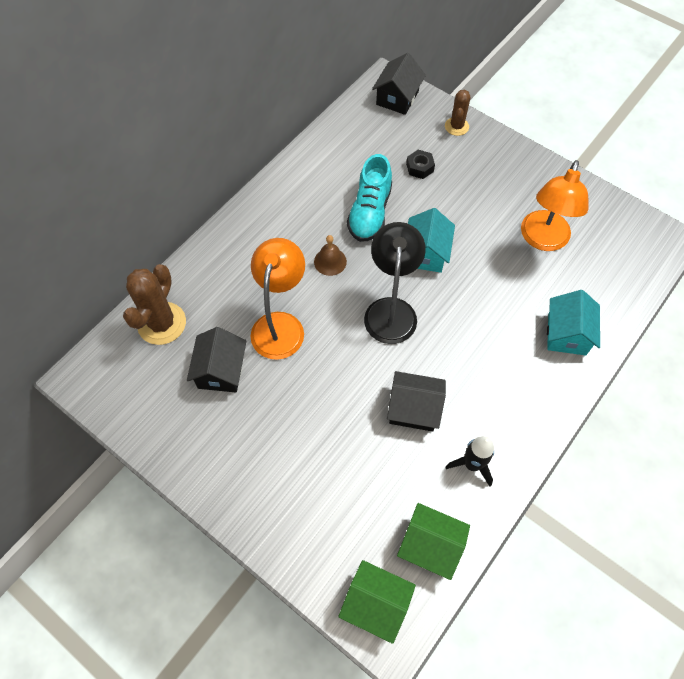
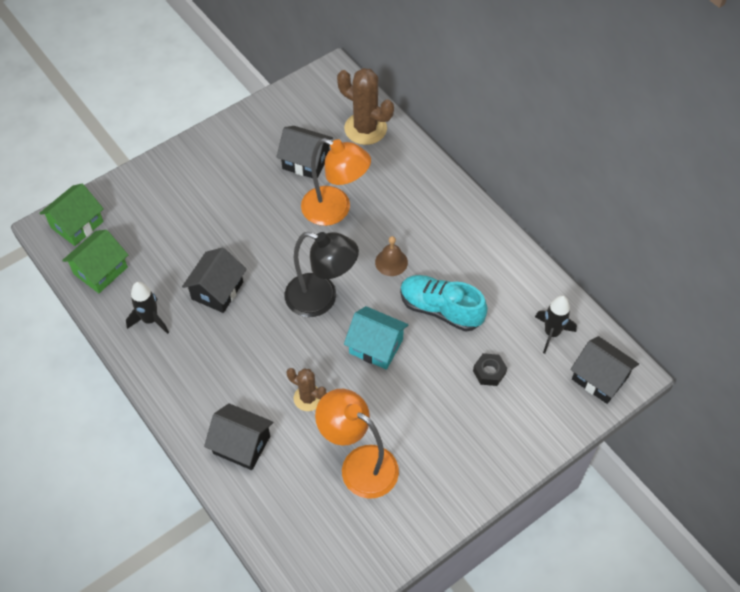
camera: 105 degrees right, 5 degrees down
(366, 132) = (551, 333): none -> black rocket
(456, 126) = (542, 429): brown cactus -> brown cactus (308, 398)
(567, 334) = (241, 445): turquoise house -> black house

